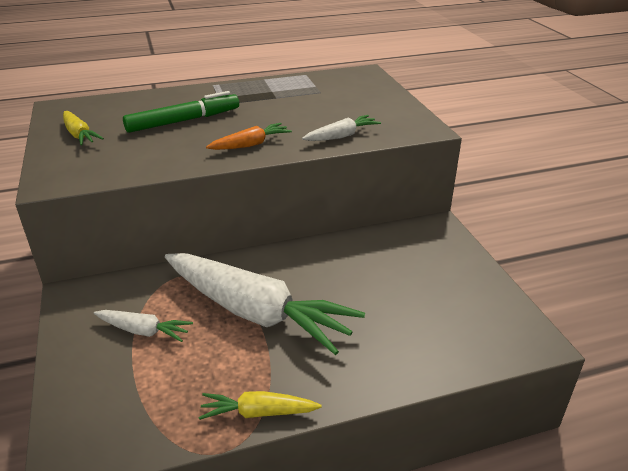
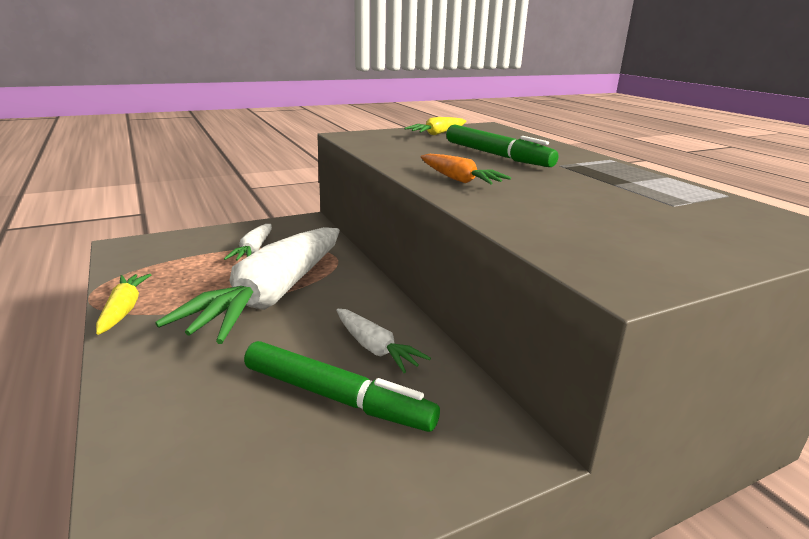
camera: 80 degrees right, 10 degrees down
(342, 136) = (524, 219): white carrot -> white carrot (375, 348)
(398, 280) = (336, 397): none -> green marker

